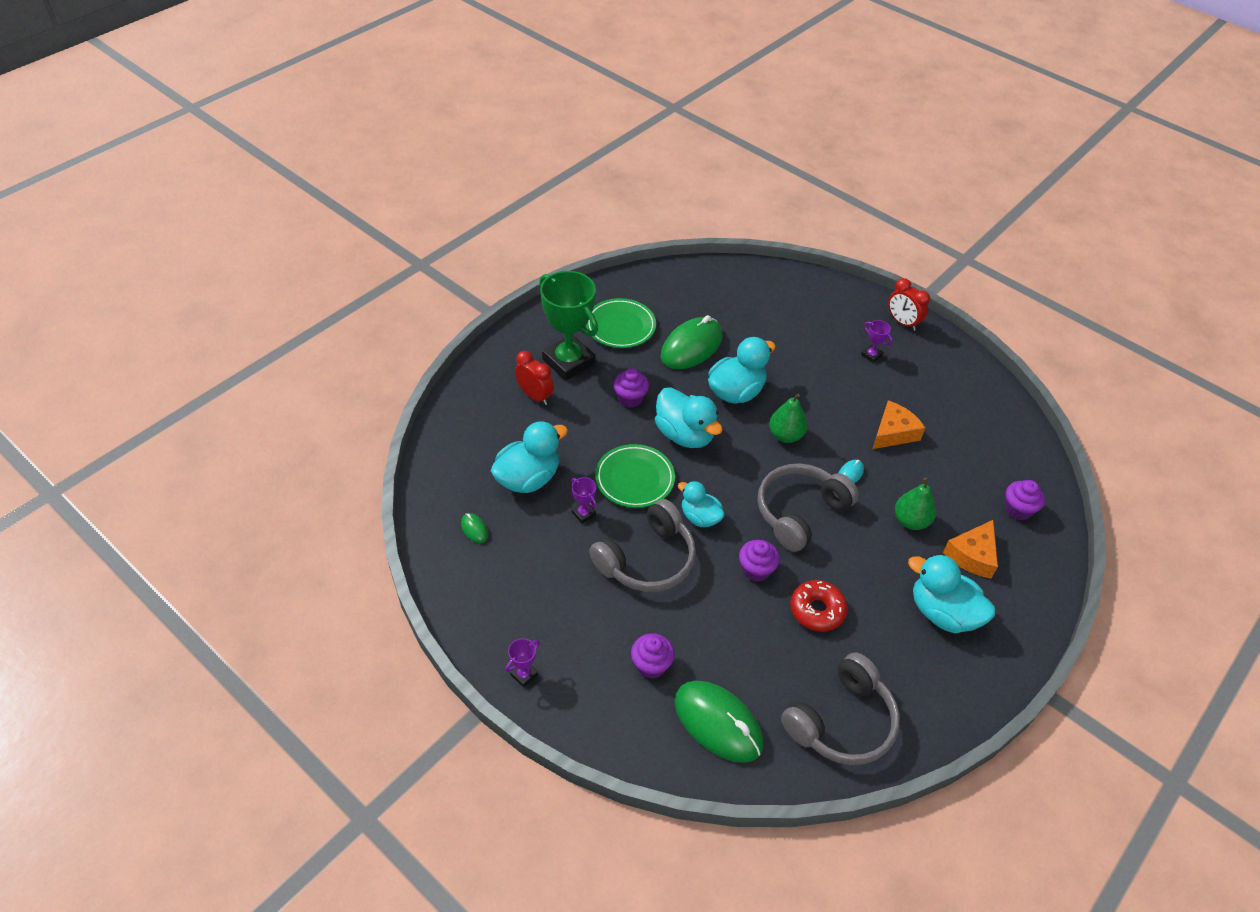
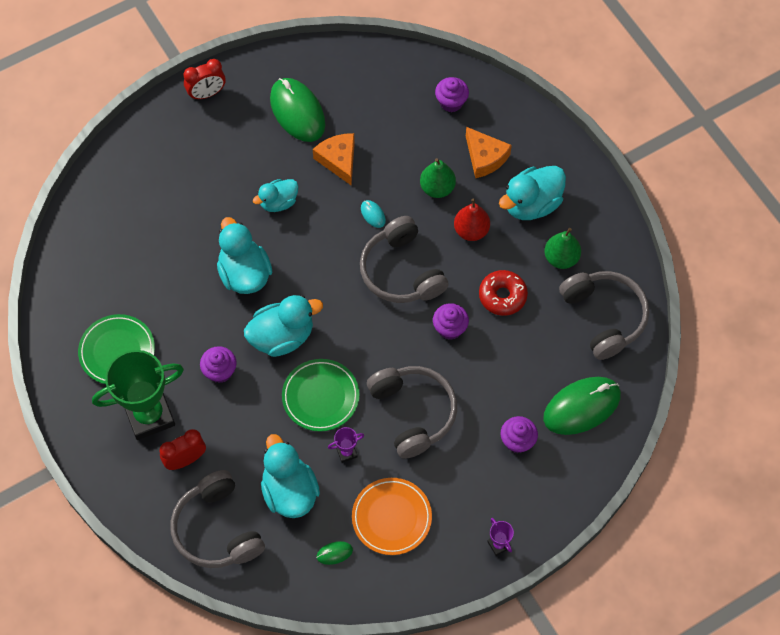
camera: 70 degrees left, 15 degrees up
(474, 434) = (217, 529): none -> grey headphones
(526, 568) = (391, 517): none -> orange plate
(691, 347) = (170, 293): green mouse -> green mouse (297, 112)
(700, 517) = (381, 355): turquoise duck -> turquoise duck (278, 202)
(785, 435) = (312, 250): green pear -> green pear (561, 258)
(871, 355) = (239, 138): purple trophy -> none
(879, 563) = (471, 230): none -> red pear

